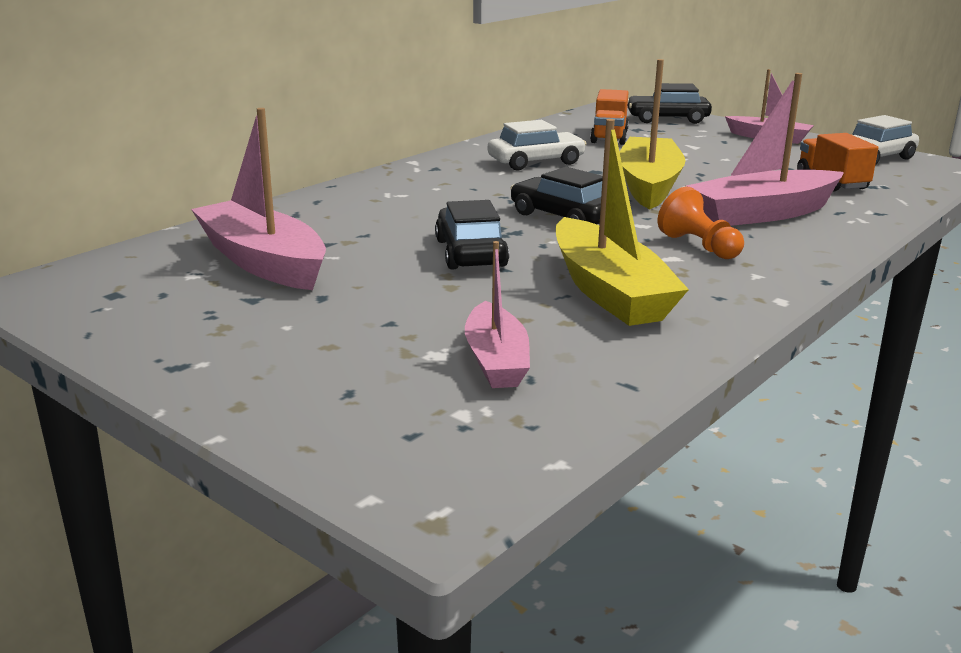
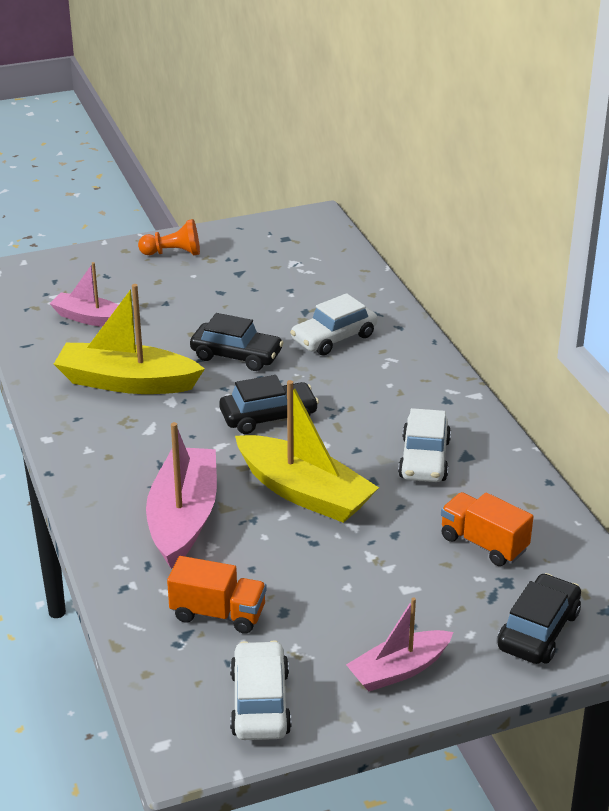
camera: 120 degrees right, 10 degrees up
(263, 262) = (292, 285): pink boat -> none
(374, 220) = (334, 338): none -> white car
(699, 246) = (155, 450): orange pawn -> orange pawn (173, 253)

